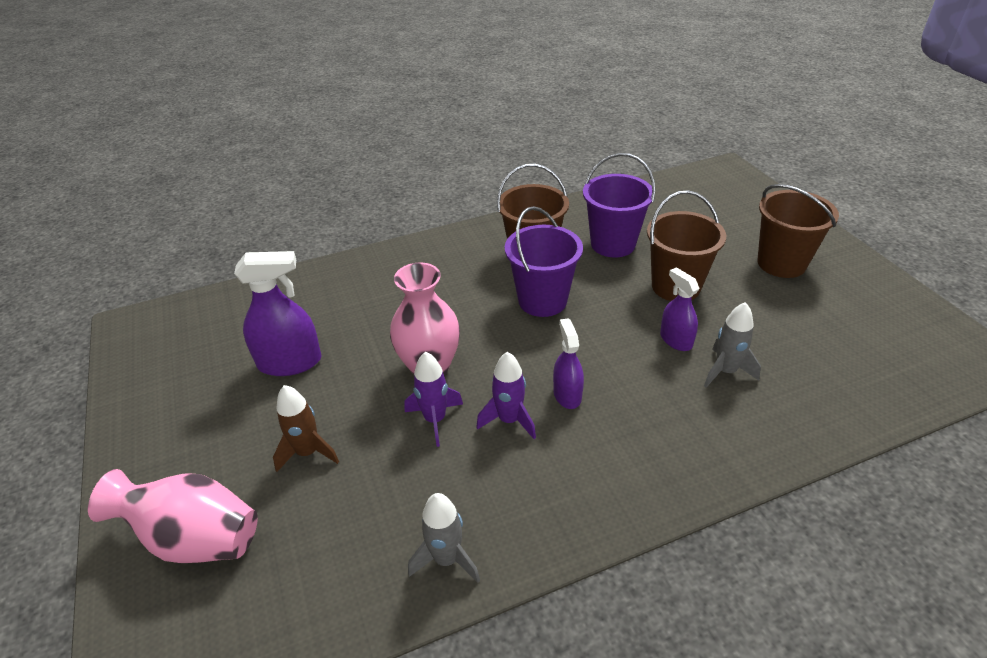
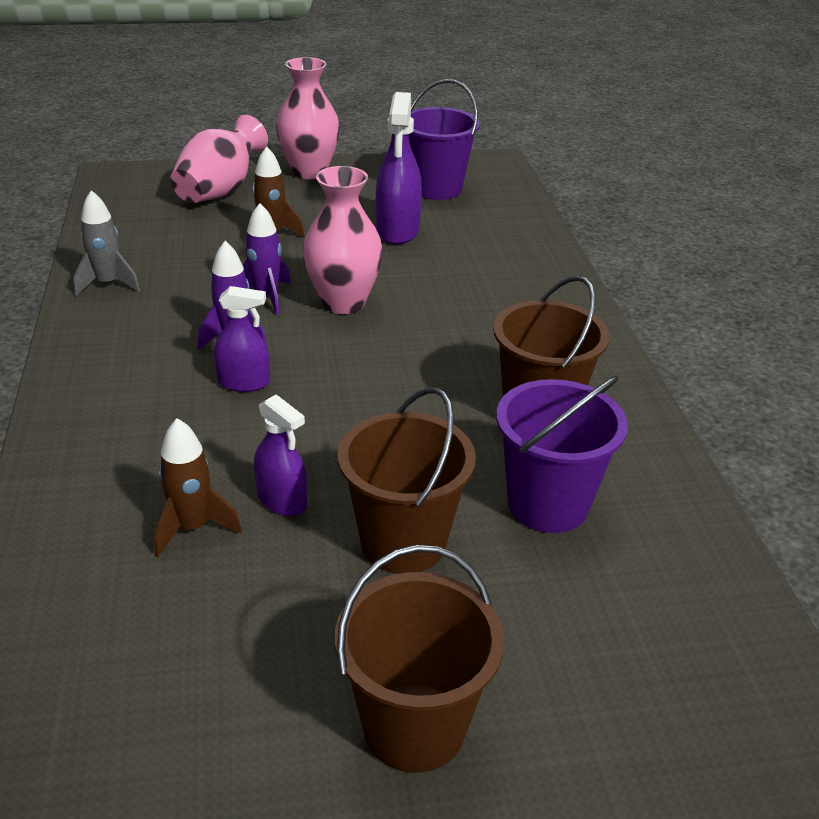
camera: 100 degrees right, 5 degrees down
(140, 465) = (309, 172): none -> pink vase
(542, 300) = (426, 400): purple bucket -> purple bucket (436, 188)
(676, 340) = (282, 500): purple spray bottle -> purple spray bottle turned 60 degrees clockwise
(725, 371) = (192, 528): grey rocket -> brown rocket

